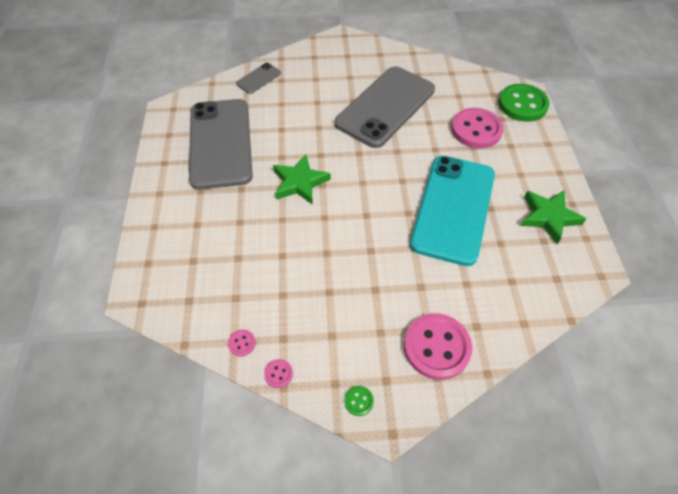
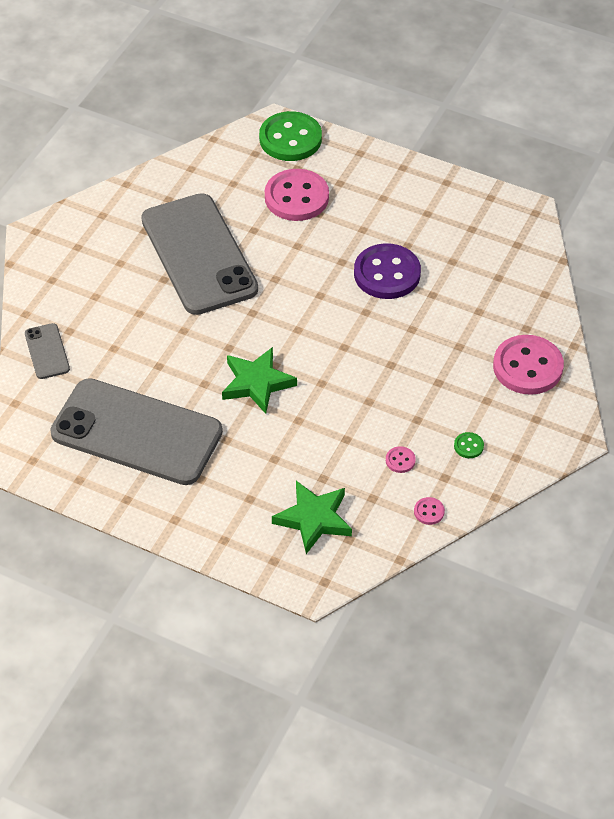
camera: 60 degrees left, 5 degrees down
(278, 374) = (480, 495): pink button -> pink button (400, 460)
(358, 401) = (543, 447): green button -> green button (468, 446)
(453, 208) = (387, 274): turquoise phone -> purple button
(549, 217) = (449, 208): green star -> green star (314, 519)

